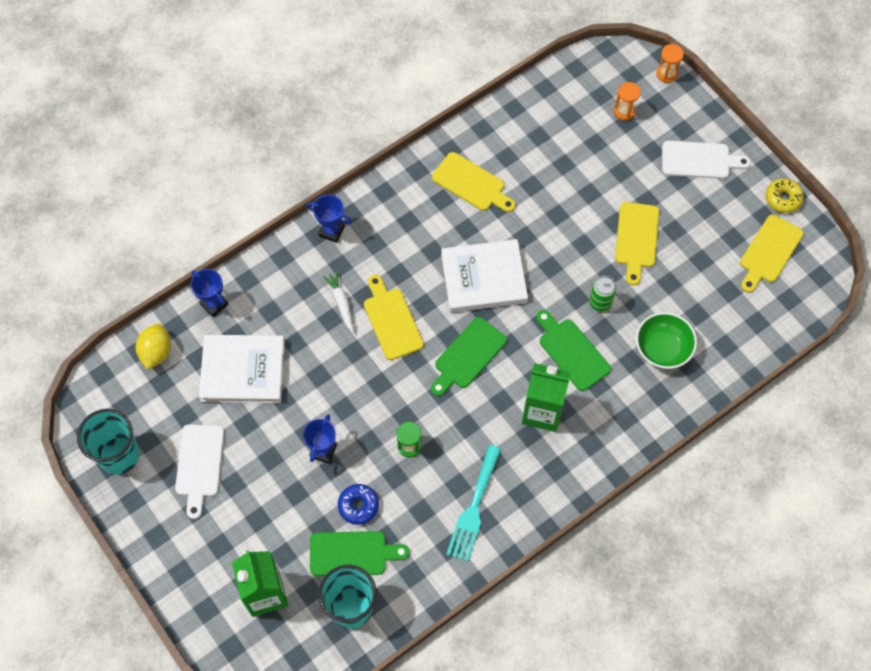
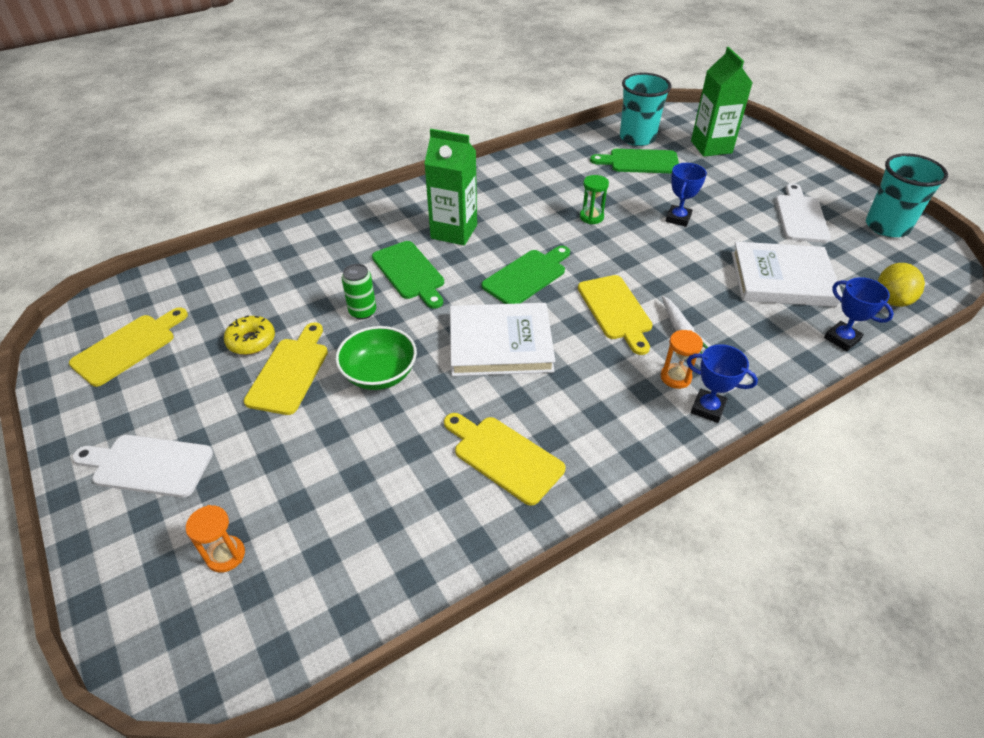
camera: 175 degrees left, 20 degrees down
(358, 506) = (638, 185): blue donut -> none
(474, 508) = (531, 179): turquoise fork -> none
(662, 348) = (308, 269): green bowl -> green bowl (379, 374)
(666, 74) = (114, 624): orange hourglass -> orange hourglass (675, 377)
(783, 198) = (64, 405): yellow donut -> yellow donut (251, 341)

